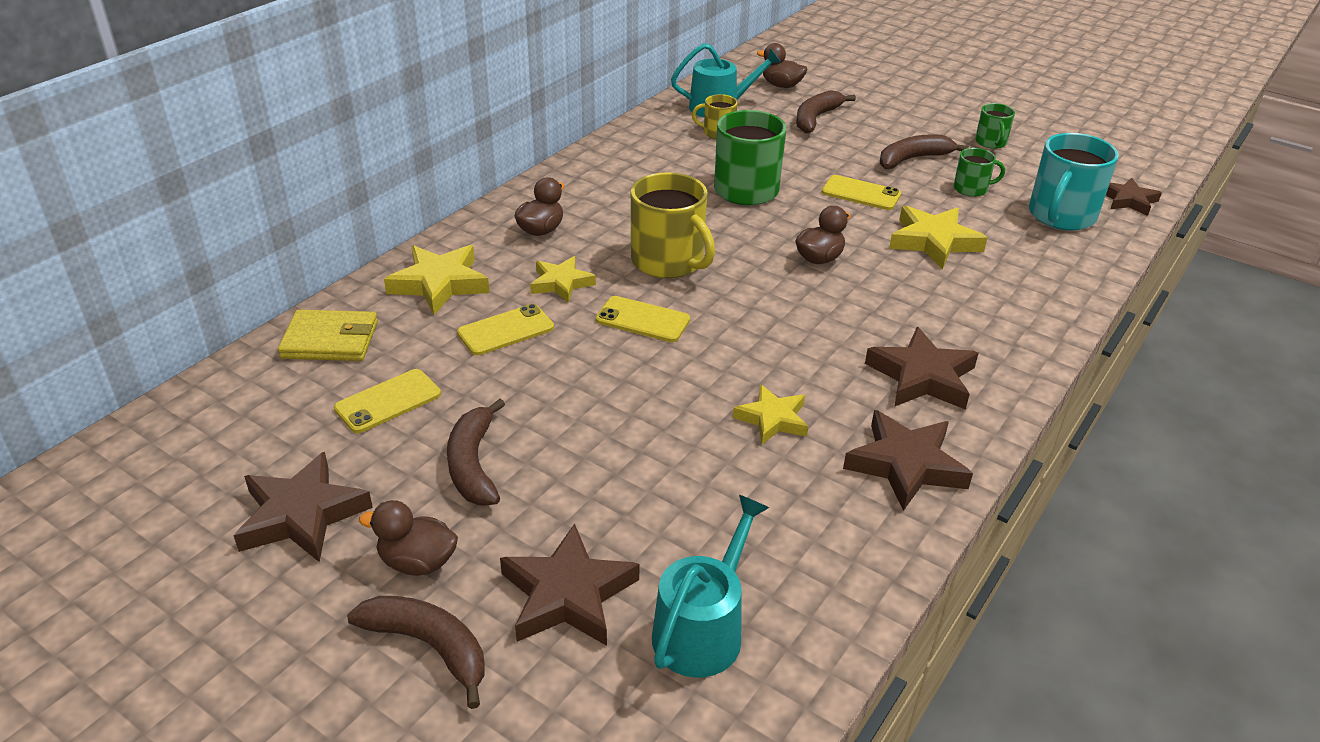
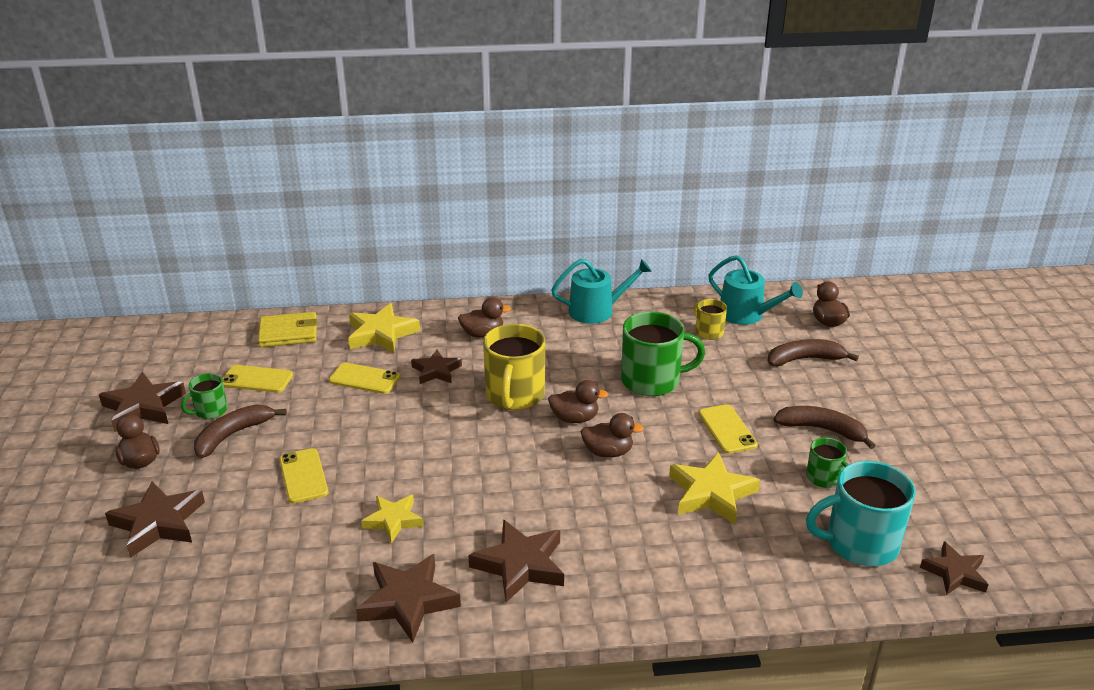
camera: 50 degrees right, 5 degrees down
(330, 340) = (288, 333): yellow wallet -> yellow wallet turned 60 degrees counterclockwise
(429, 647) = (83, 499): brown banana -> none
(561, 283) = (436, 371): yellow star -> brown star
(643, 320) = (437, 419): yellow phone -> yellow phone (303, 476)
(702, 629) = (171, 587): turquoise watering can -> turquoise watering can (597, 311)
(749, 250) = (575, 418): none -> brown duck
(991, 142) = (922, 456): green mug -> green mug (210, 411)

